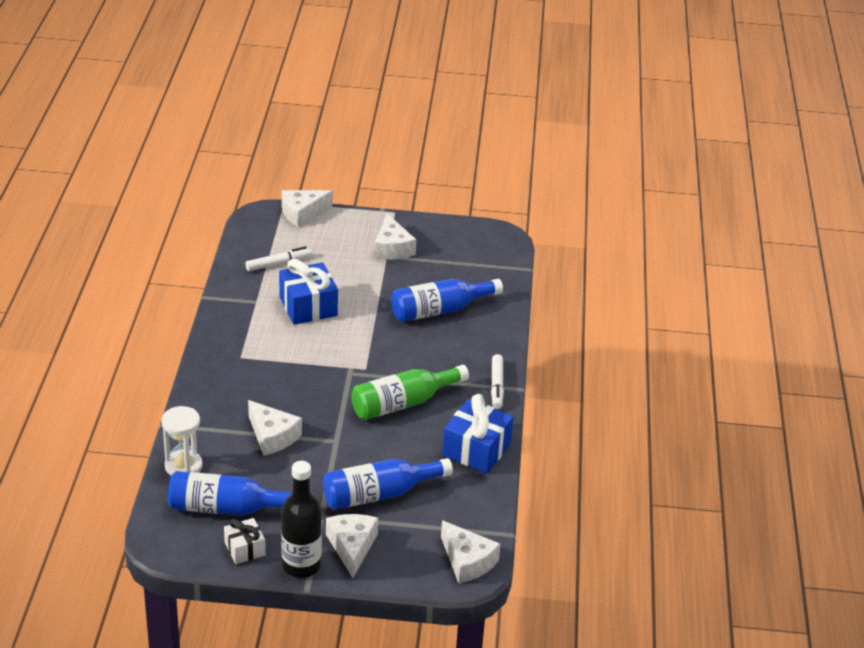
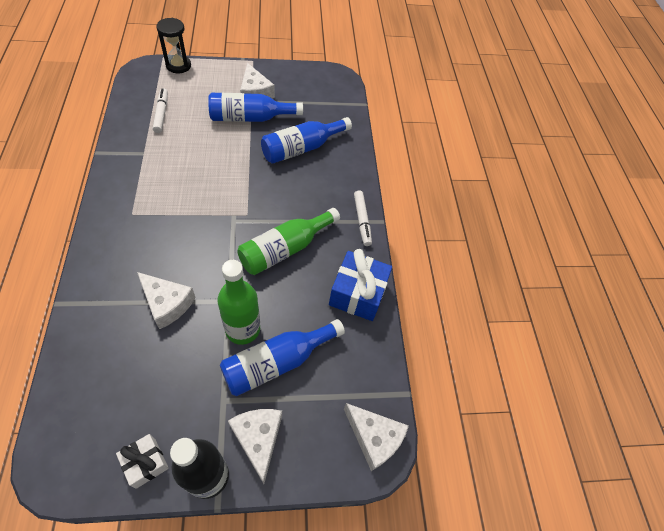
camera: 15 degrees left, 20 degrees up
(183, 466) = (77, 355): white hourglass -> none
(227, 508) = (124, 406): blue bottle -> blue bottle (250, 118)
(278, 263) = (161, 114): white marker -> white marker turned 60 degrees counterclockwise
(302, 213) = (178, 65): white cheese -> black hourglass
(308, 306) = (190, 154): blue gift -> none
(347, 465) = (242, 329): none -> green bottle

